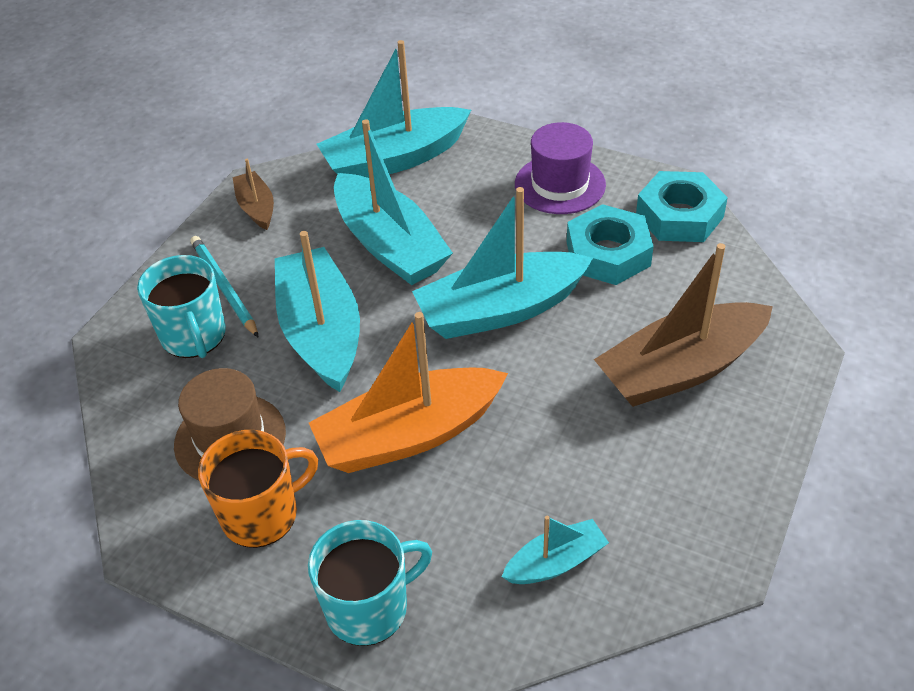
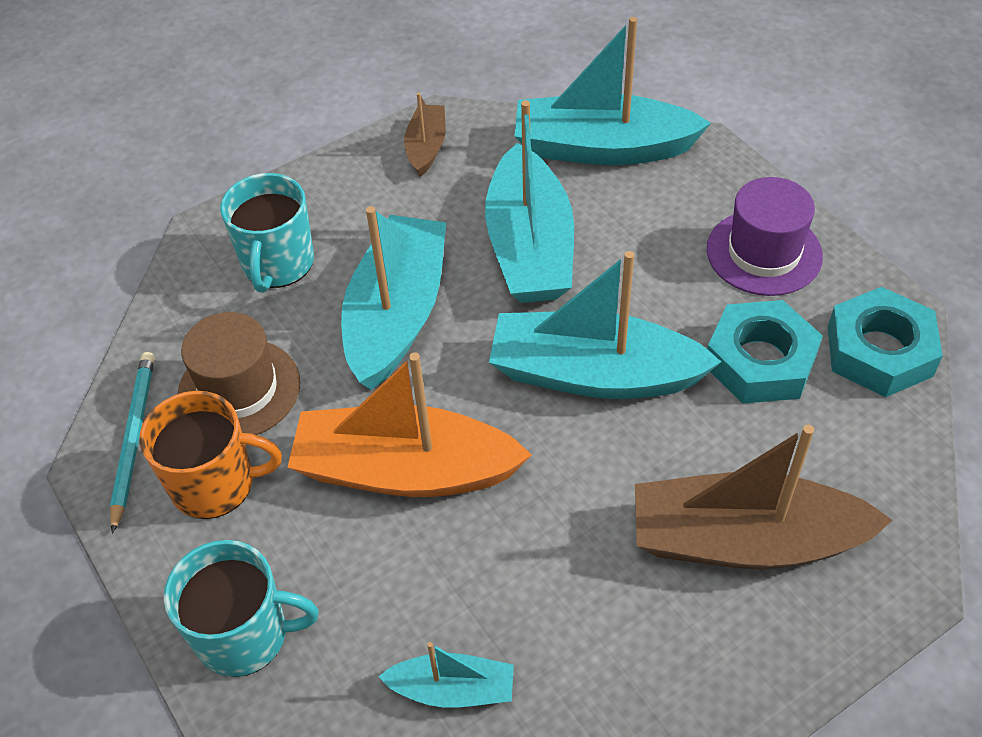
camera: 30 degrees right, 5 degrees up
(224, 287) = (338, 223): turquoise pencil -> turquoise pencil (133, 438)

